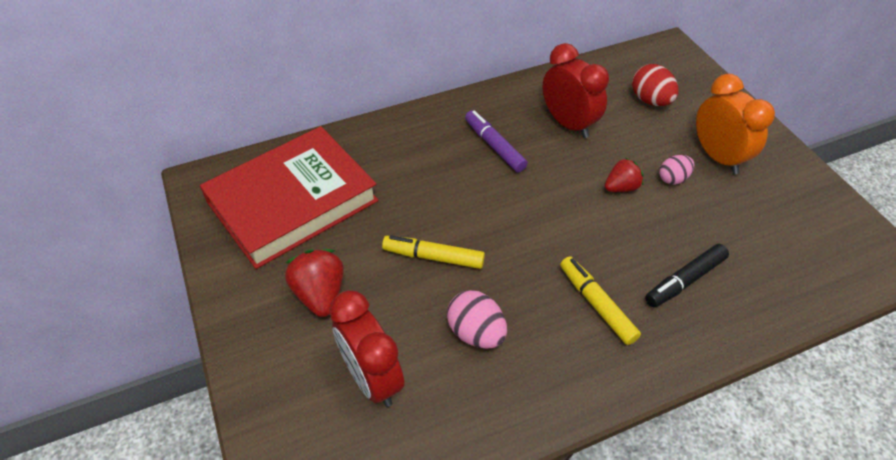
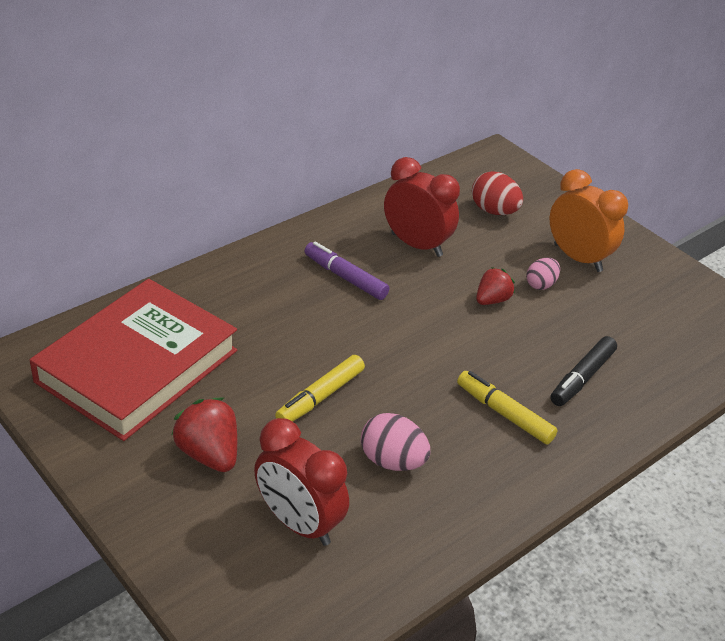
camera: 20 degrees left, 10 degrees down
(433, 257) = (320, 397): yellow marker -> yellow marker turned 45 degrees counterclockwise

